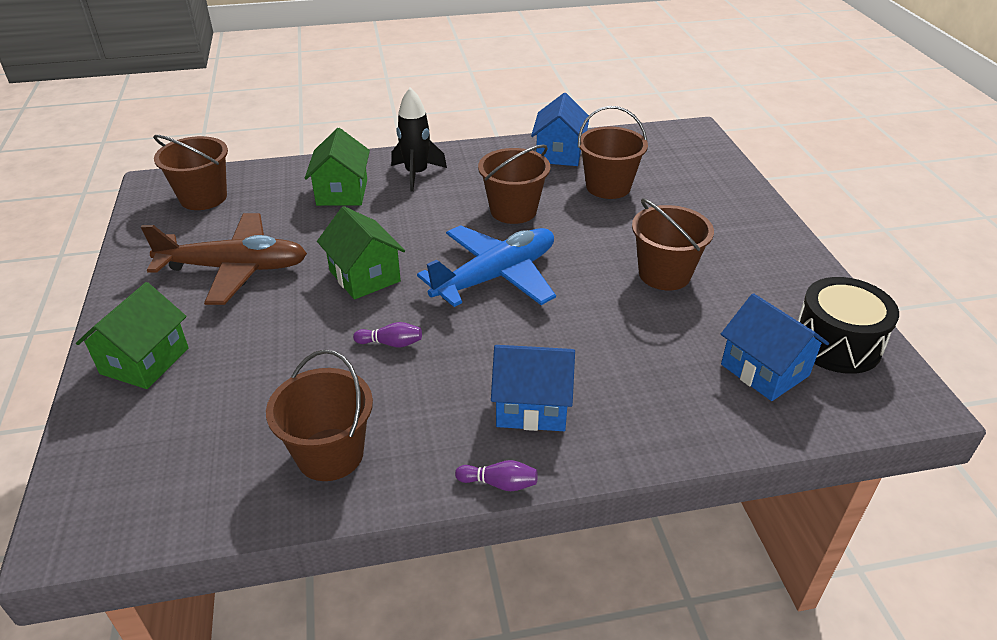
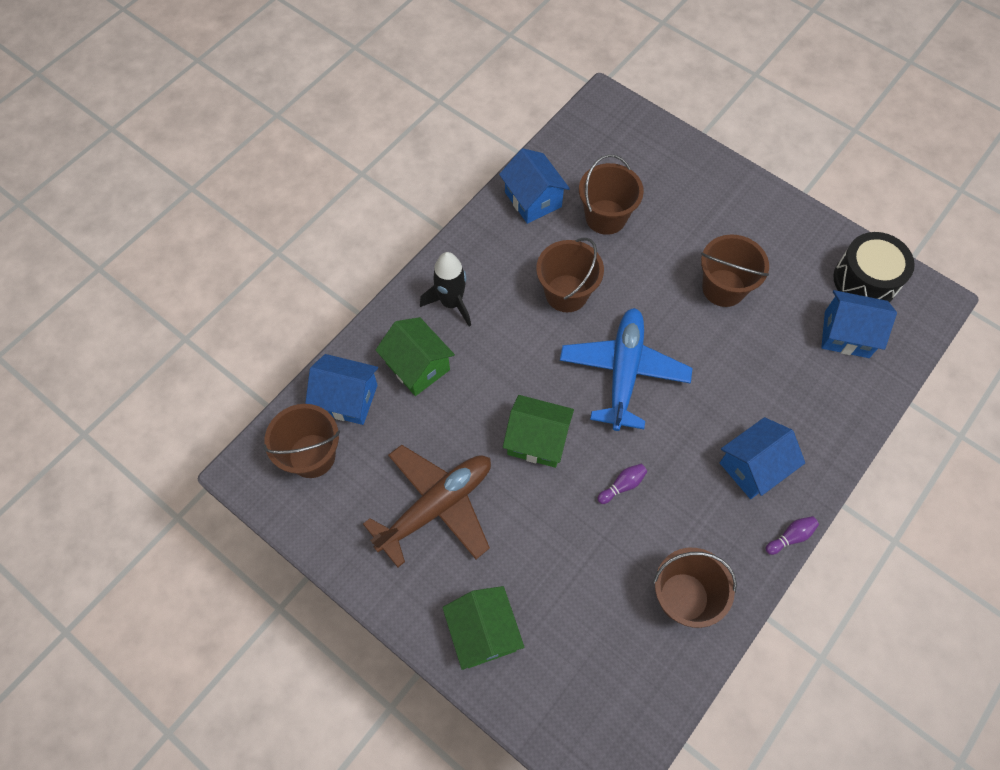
camera: 40 degrees left, 25 degrees up
(270, 183) = (347, 399): none -> blue house

